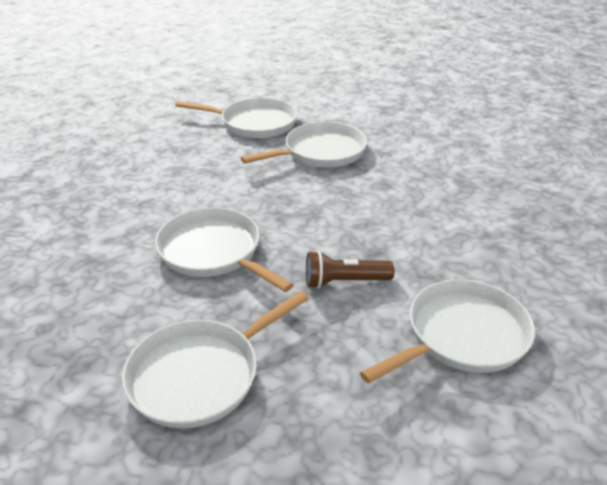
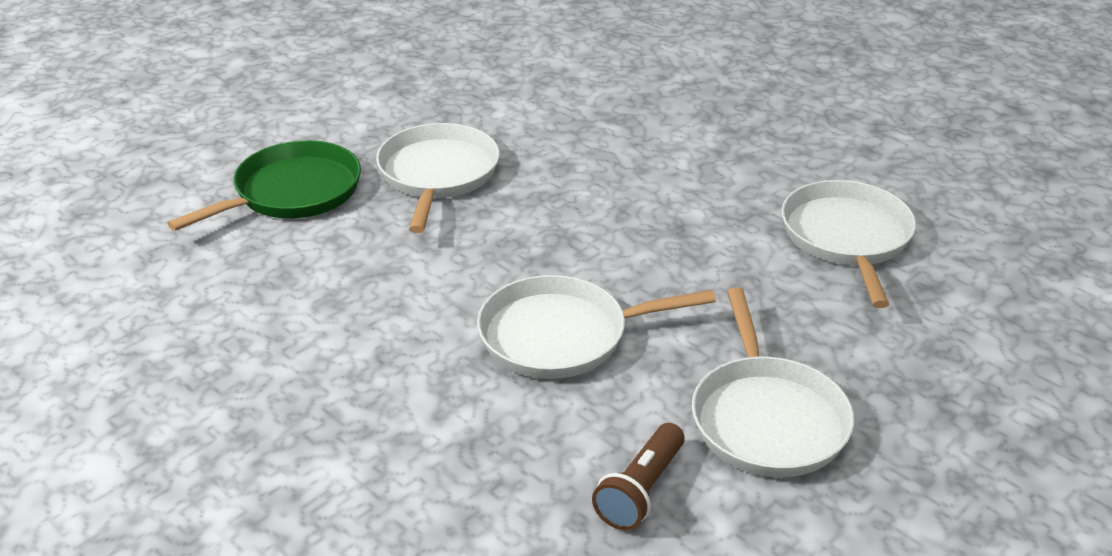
camera: 55 degrees left, 0 degrees up
(255, 123) = (292, 192): white pan -> green pan
(344, 282) = (707, 268): brown flashlight -> brown flashlight (640, 491)

